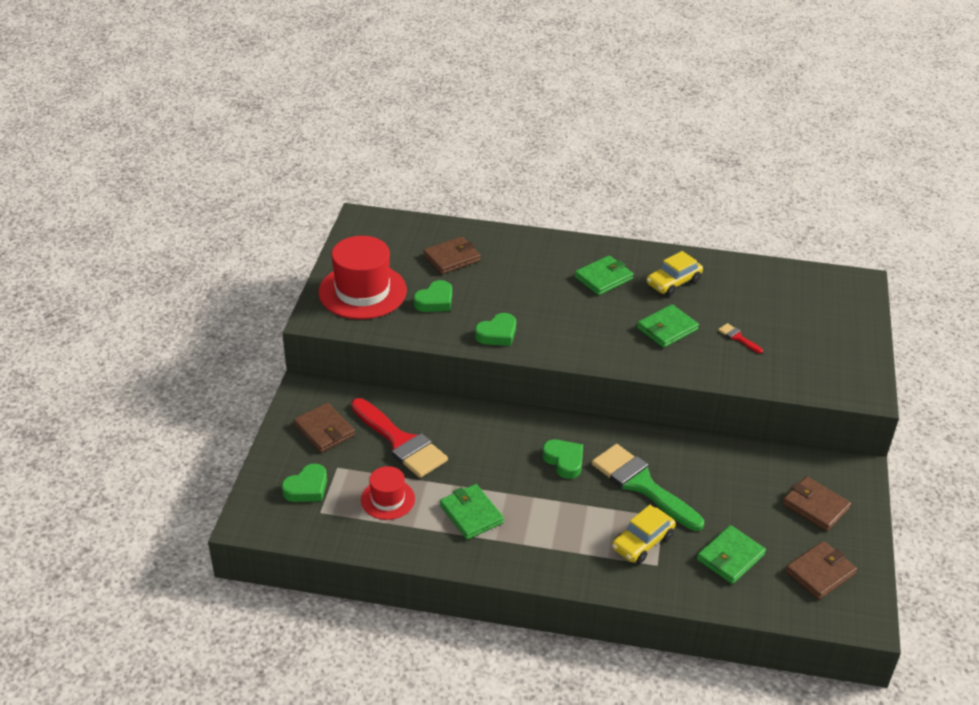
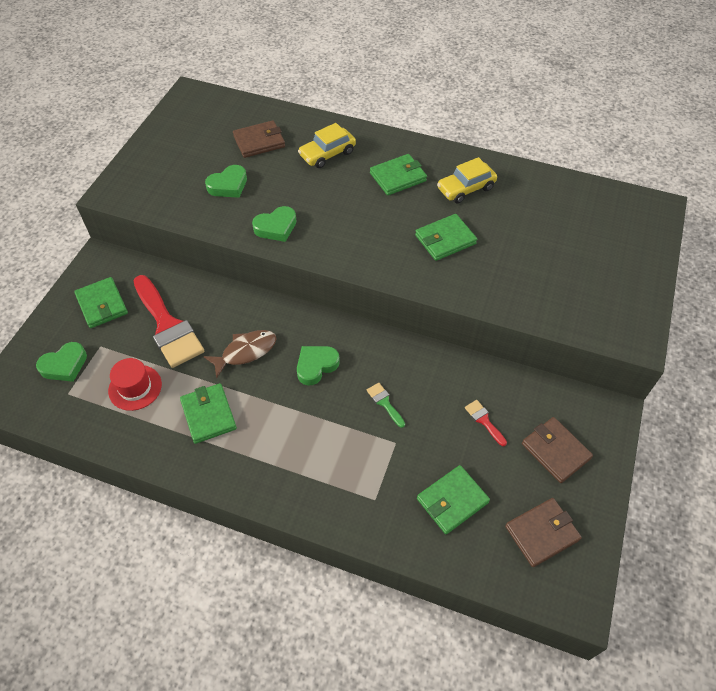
camera: 10 degrees right, 15 degrees up
(324, 430) = (102, 304): brown wallet -> green wallet
(362, 291) = (164, 168): red hat -> none
(489, 456) = (246, 352): none -> brown fish
(564, 461) = (316, 366): green heart -> green heart turned 105 degrees counterclockwise
(642, 485) = (384, 403): green brush -> green brush, size x0.42
(642, 542) = (367, 470): yellow car -> yellow car (327, 154)
(738, 338) = (515, 257): red brush -> red brush (484, 420)

